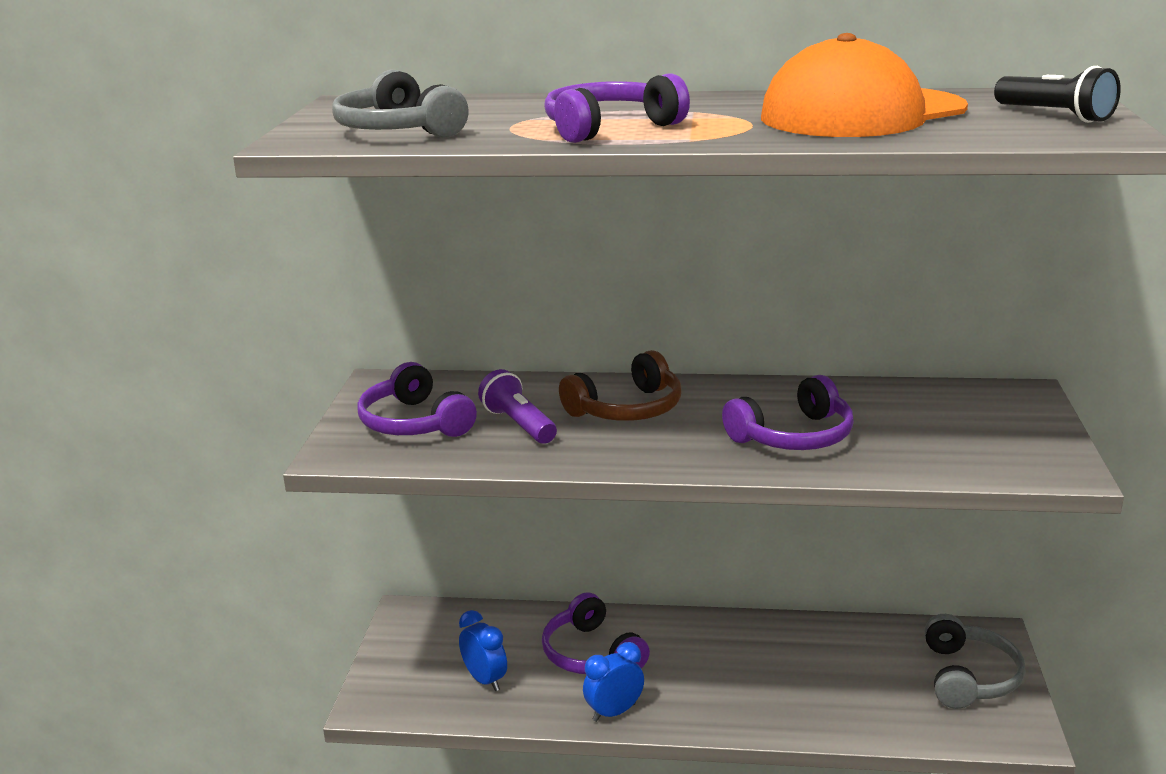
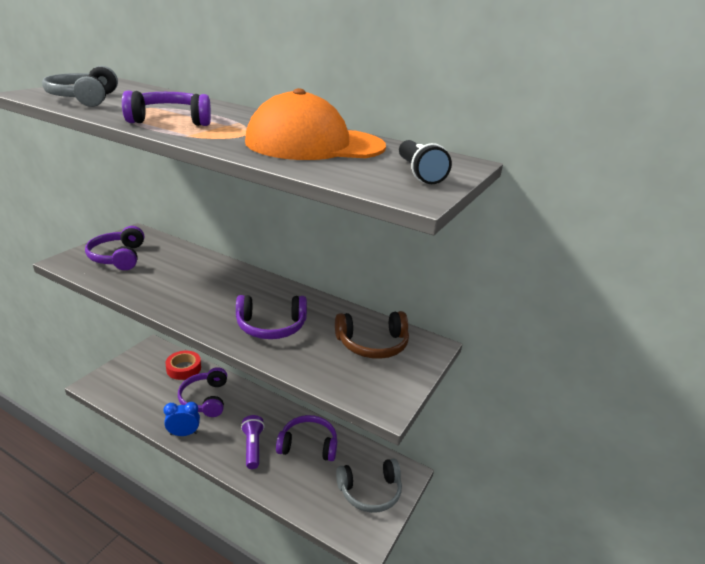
camera: 20 degrees right, 5 degrees up
(485, 680) = (148, 393): blue clock -> none
(502, 625) = (183, 368): none -> red tape
(519, 424) = (158, 273): purple flashlight -> purple flashlight (252, 447)
(627, 409) = (216, 282): brown headphones -> brown headphones (372, 344)
(821, 654) = (308, 445): none -> purple headphones
(969, 677) = (370, 492): grey headphones -> grey headphones turned 45 degrees clockwise

